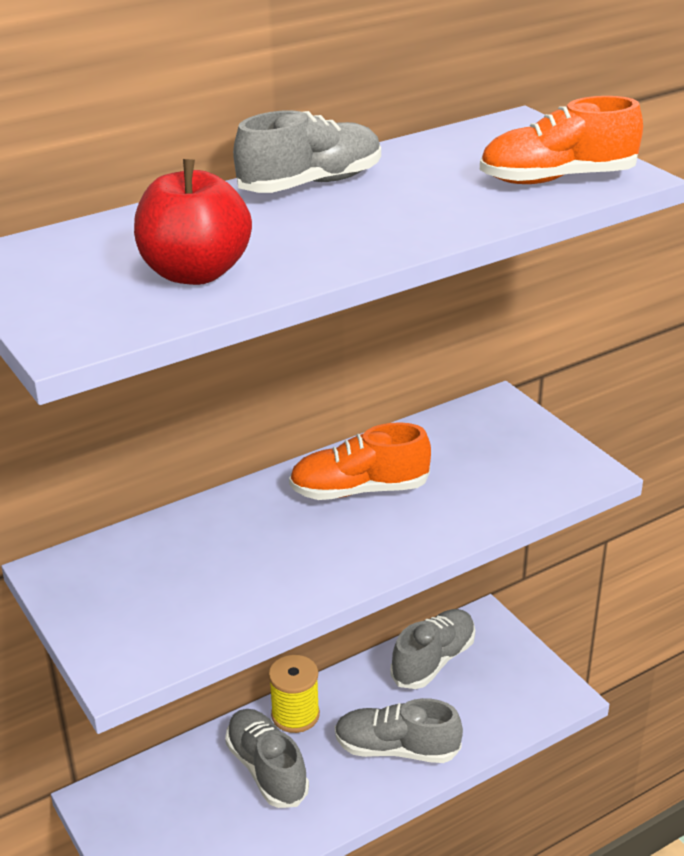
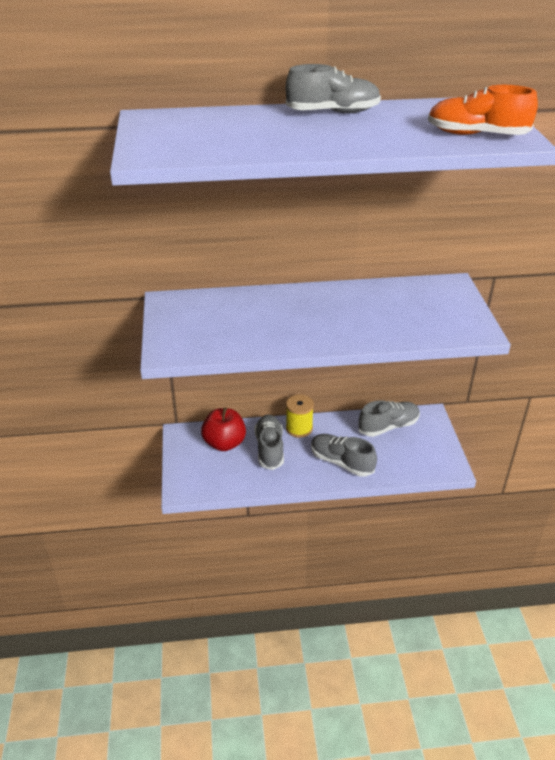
camera: 25 degrees right, 5 degrees up
(195, 273) = (230, 141): red apple -> red apple (224, 443)
(359, 490) = (342, 305): orange shoe -> none

